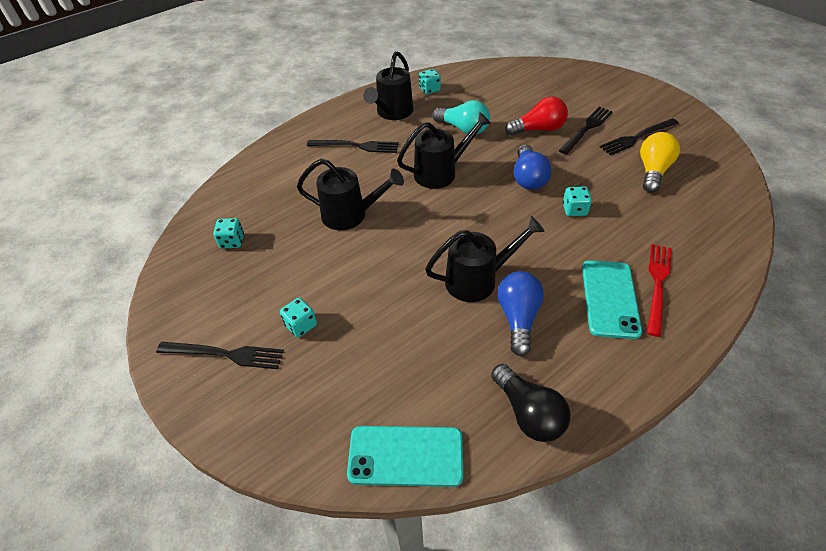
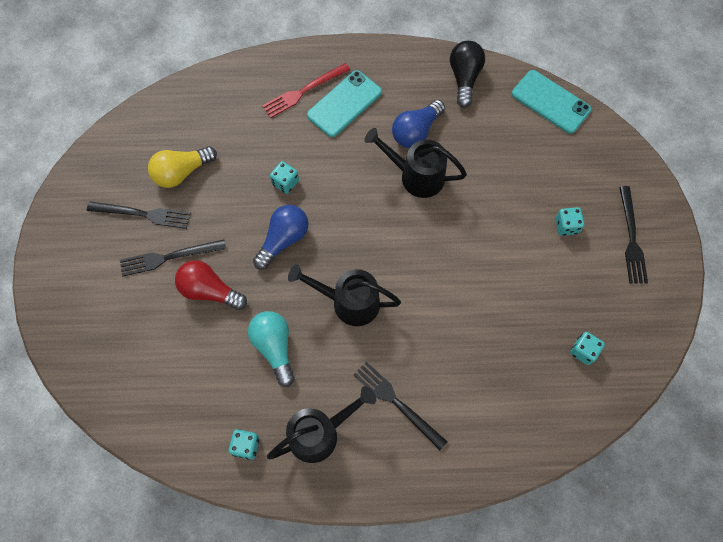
camera: 145 degrees left, 20 degrees up
(225, 354) = (631, 238): black fork -> black fork turned 135 degrees counterclockwise
(351, 215) = (464, 308): black watering can -> none

